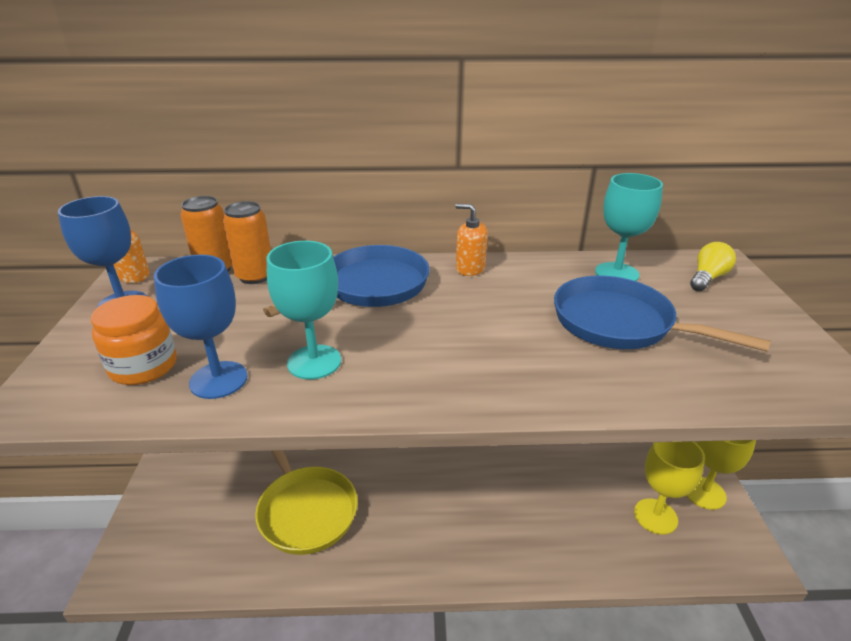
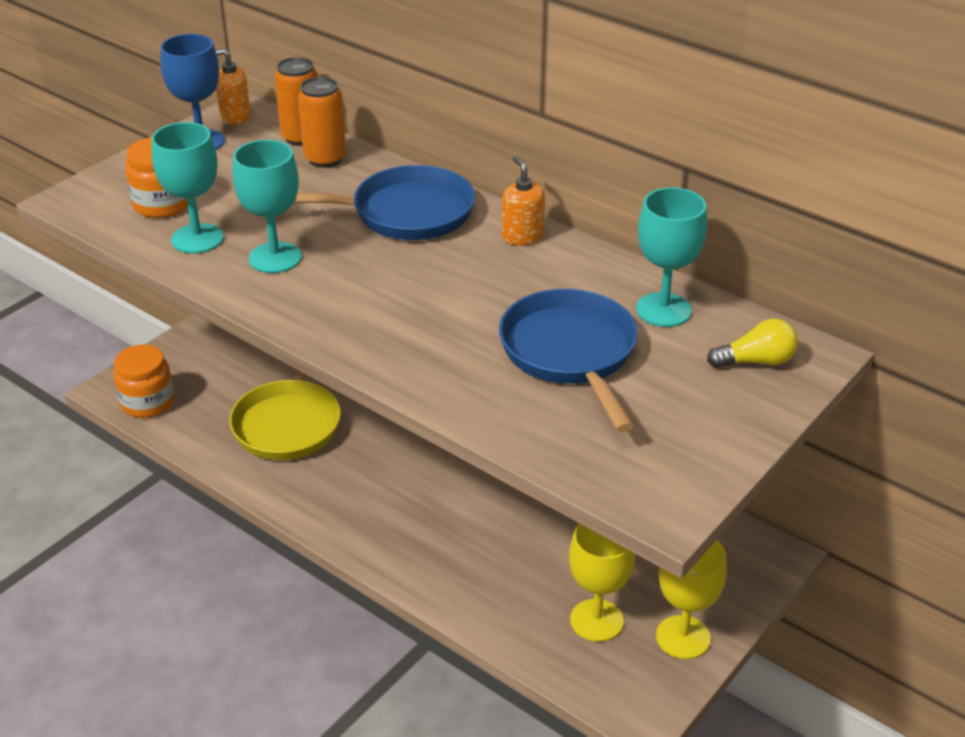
camera: 40 degrees right, 5 degrees up
(162, 568) = (147, 402): none -> orange jar
(218, 380) = (197, 239): blue goblet -> turquoise goblet

